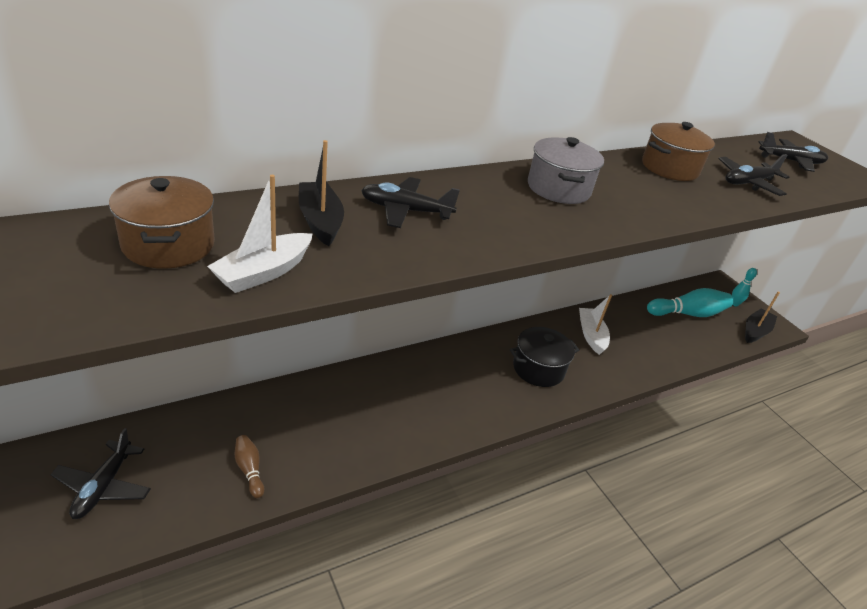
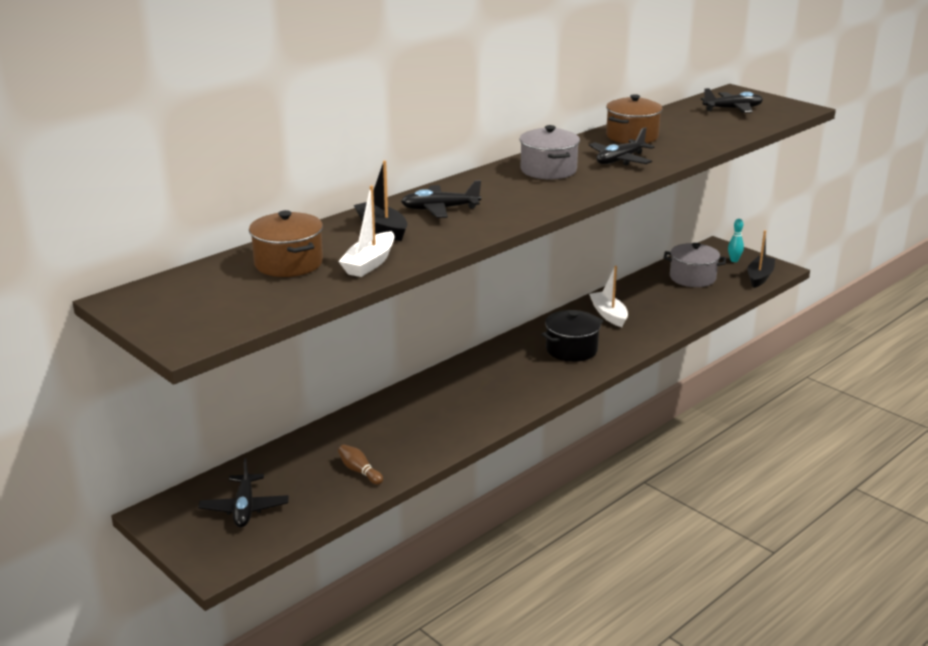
camera: 10 degrees left, 10 degrees down
(687, 313) = (692, 278): turquoise bowling pin -> grey pot
(748, 183) = (700, 133): black plane -> black plane (620, 160)

